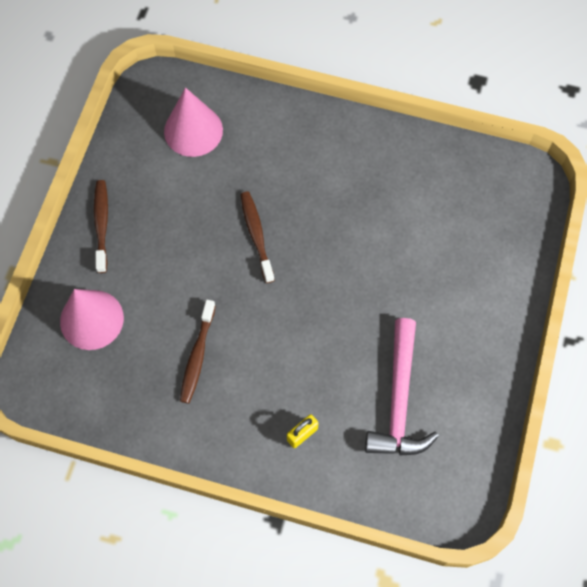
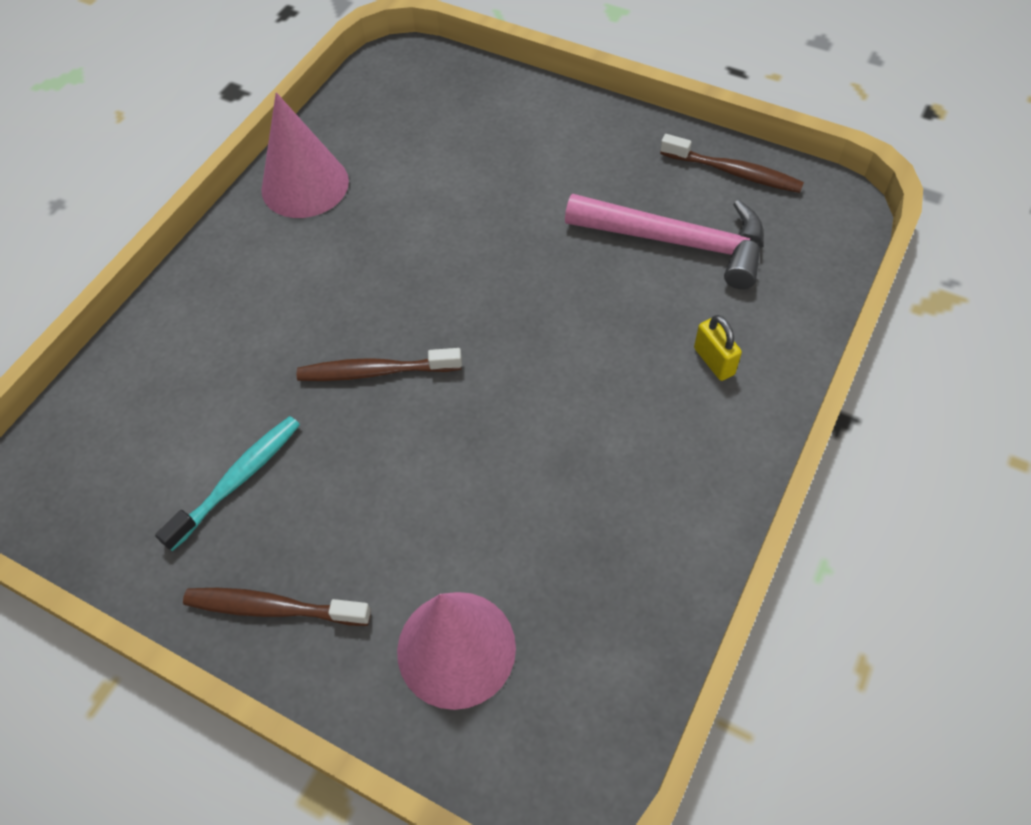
camera: 75 degrees left, 10 degrees down
(172, 184) = (238, 480): none -> turquoise toothbrush
(193, 130) = (150, 434): pink cone -> pink cone (305, 185)
(197, 356) = (562, 484): brown toothbrush -> brown toothbrush (734, 172)

